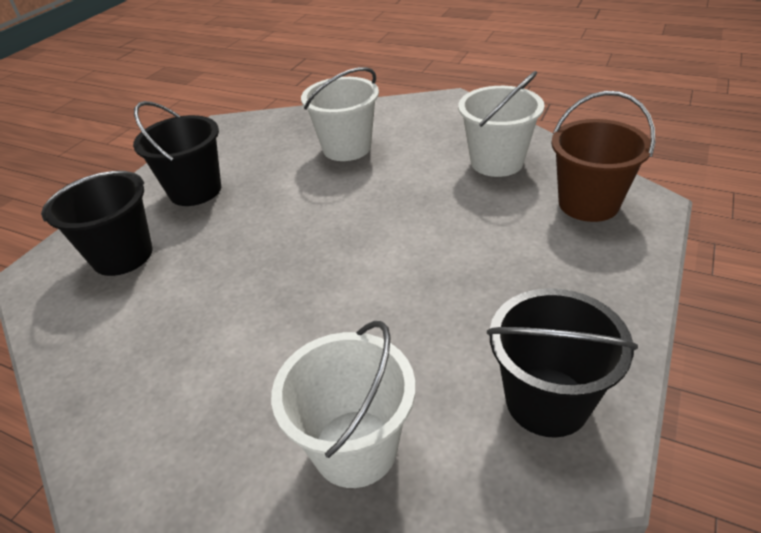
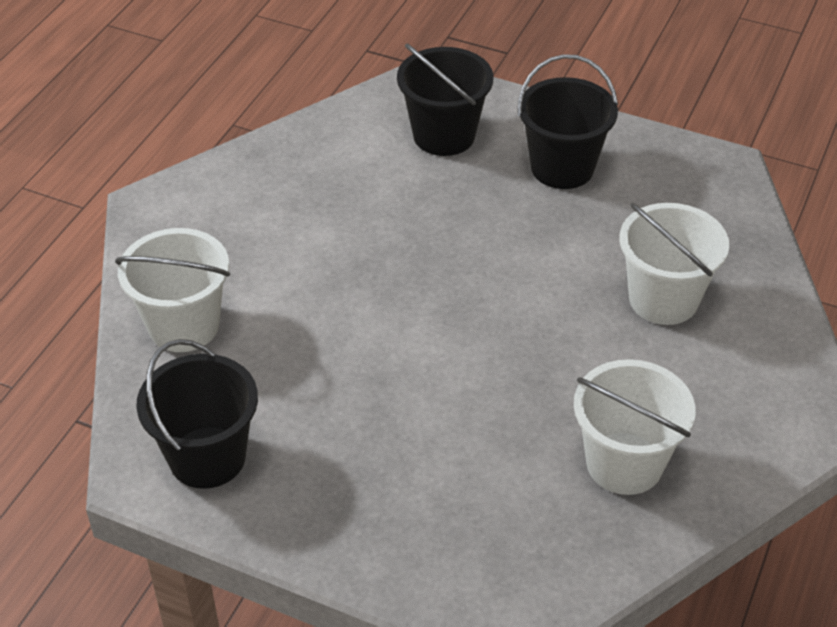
camera: 85 degrees right, 5 degrees up
(588, 204) = (516, 552): brown bucket -> none

